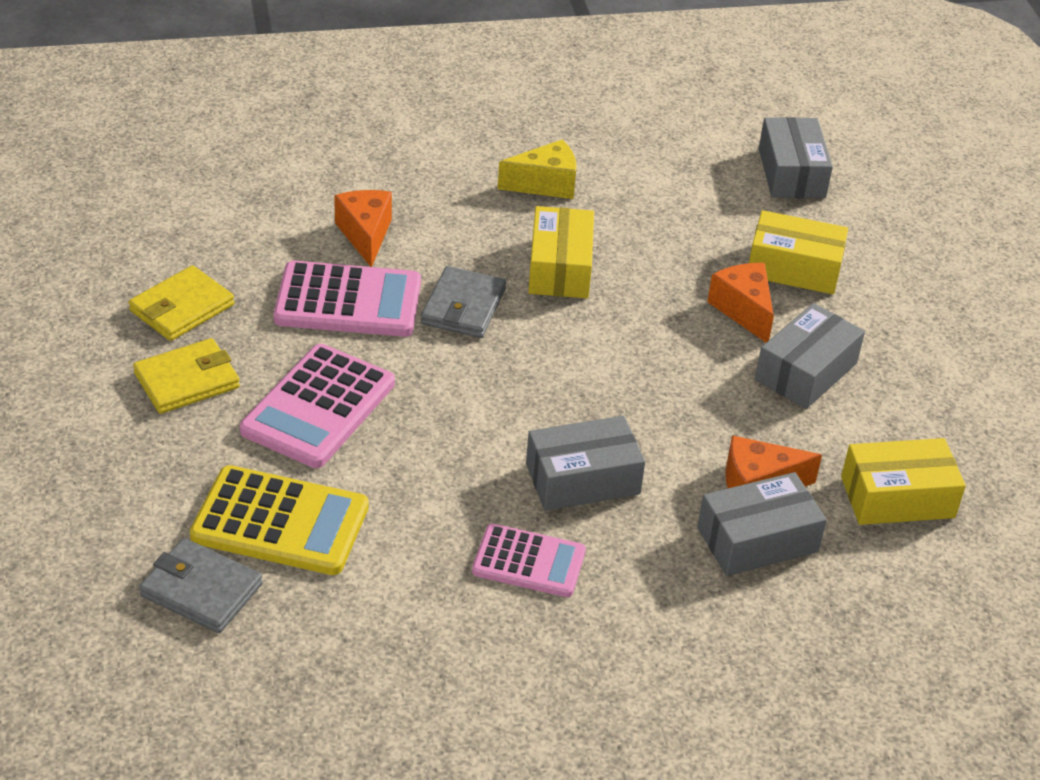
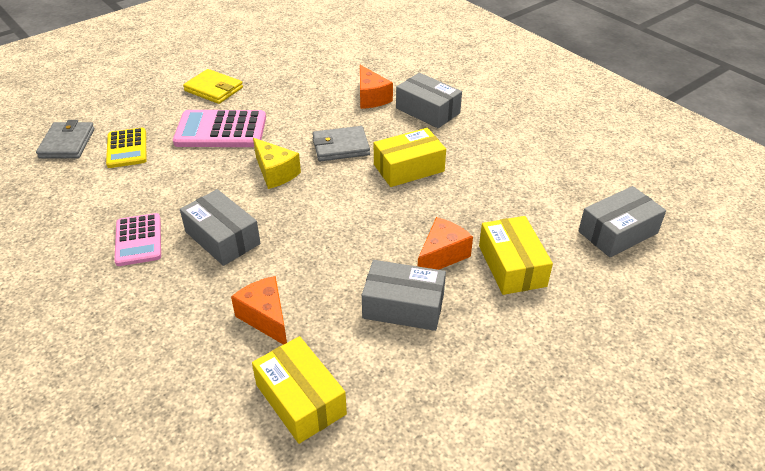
camera: 65 degrees right, 0 degrees up
(182, 308) = (265, 70): yellow wallet -> none
(280, 522) = (127, 148): yellow calculator -> yellow calculator, size x0.65
(348, 301) = (312, 111): pink calculator -> none
(365, 235) = (371, 98): orange cheese -> orange cheese turned 105 degrees clockwise
(545, 184) = (481, 138): yellow cheese -> yellow cheese (275, 173)
(757, 540) = (210, 334): grey box -> grey box (427, 110)

